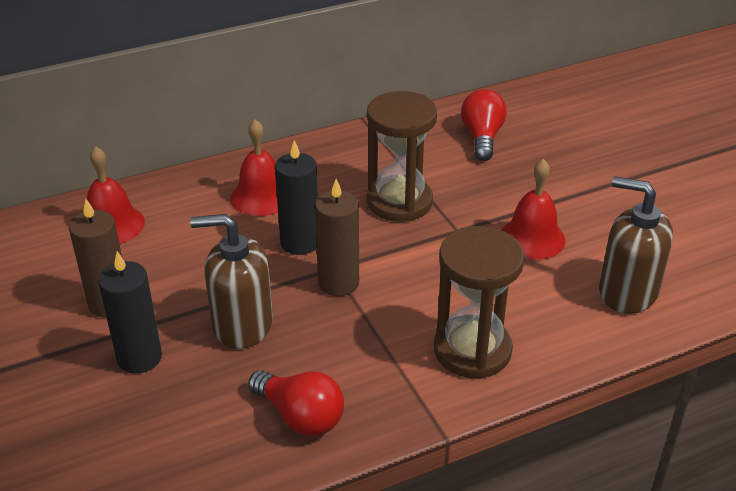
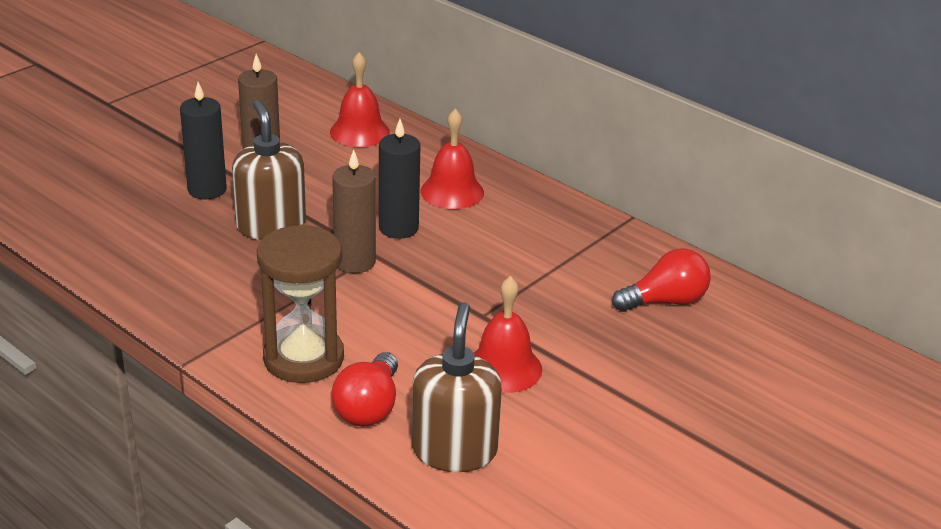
camera: 65 degrees right, 5 degrees down
(300, 416) = (176, 281): red light bulb -> red light bulb (369, 407)
(399, 202) = (502, 270): brown hourglass -> none

